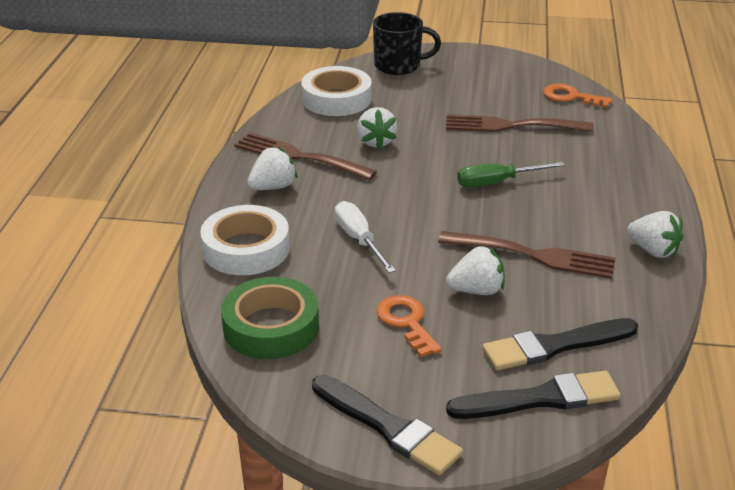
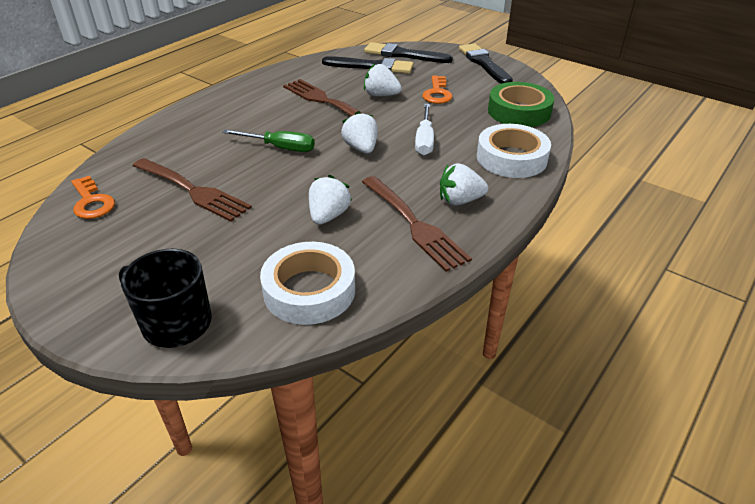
camera: 150 degrees left, 5 degrees up
(653, 250) = (255, 85): white strawberry -> white strawberry (361, 148)

